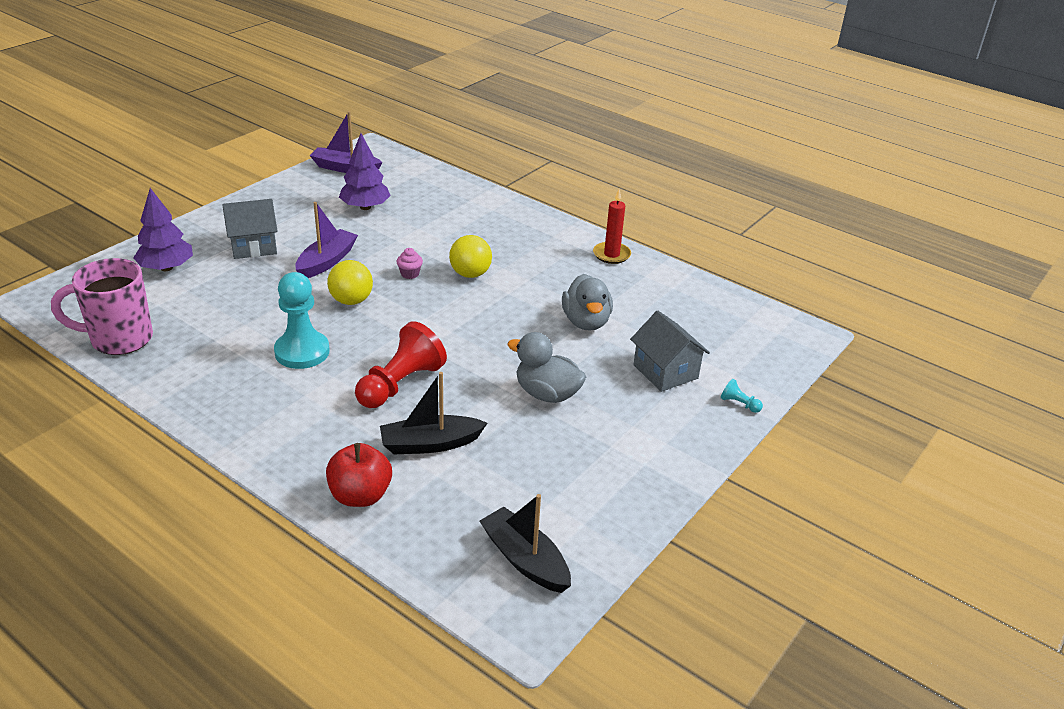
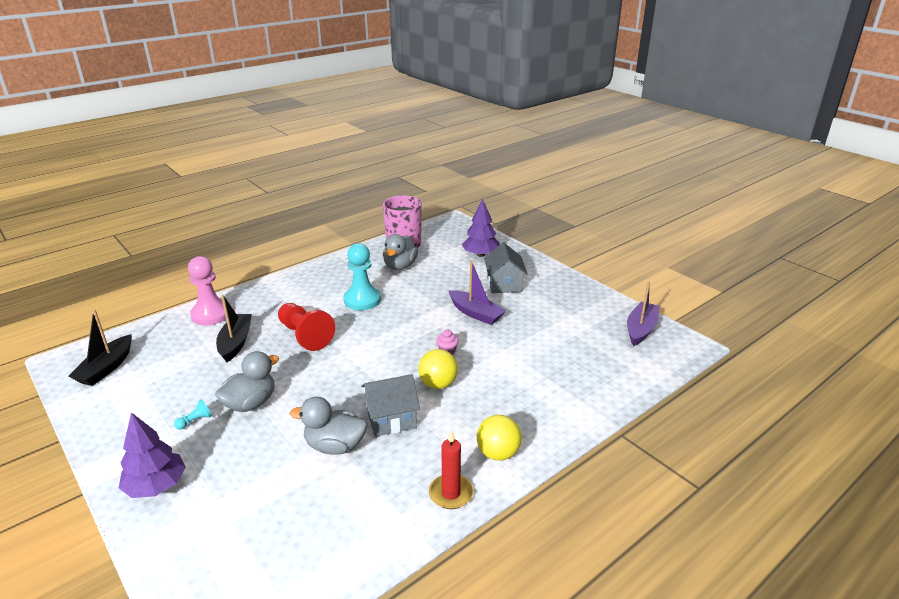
camera: 105 degrees right, 5 degrees down
(199, 333) = (400, 266): none -> grey duck
(351, 301) = (417, 321): yellow ball -> yellow ball (498, 453)
(360, 495) = (211, 314): red apple -> pink pawn
(365, 207) = (564, 336): purple tree -> purple tree (156, 486)
(525, 559) = (106, 368): black boat -> black boat turned 135 degrees clockwise
(665, 372) = (232, 486): grey house -> grey house (391, 419)
(739, 404) = (153, 531): turquoise pawn -> turquoise pawn (195, 421)

